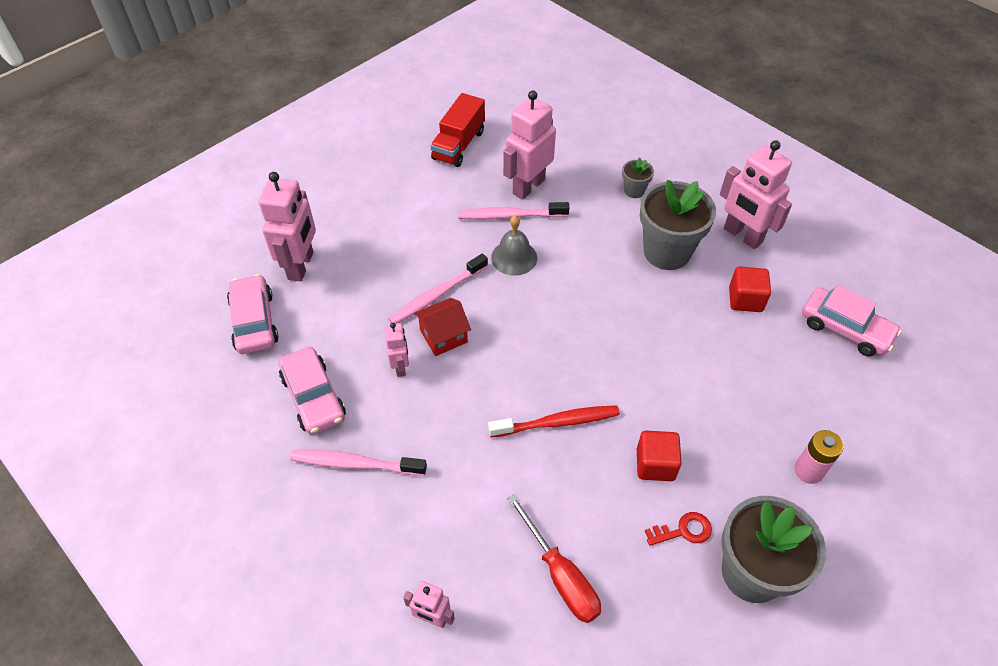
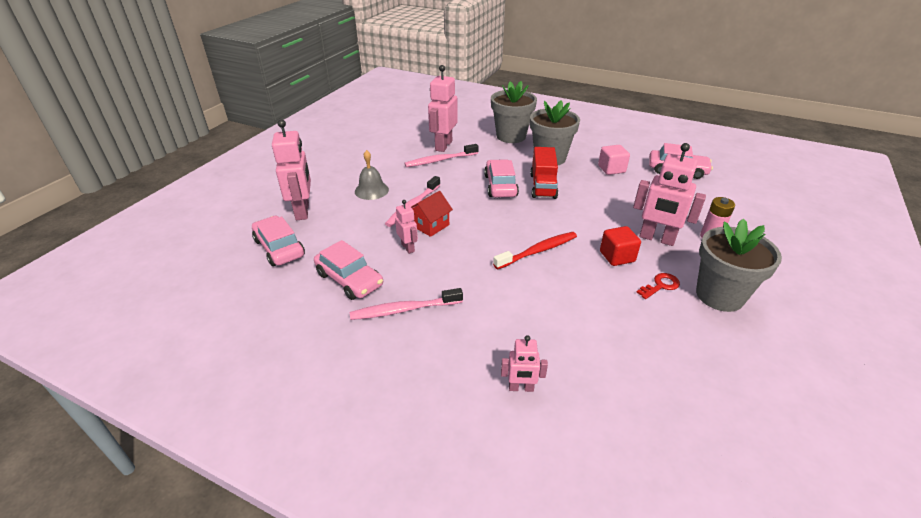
camera: 20 degrees left, 15 degrees down
(459, 145) = (385, 135): red truck -> red truck (543, 186)
(514, 257) = (455, 178): grey bell -> grey bell (371, 190)
(560, 575) = (598, 333): red screwdriver -> none
(568, 289) = (500, 186): none -> pink car
(634, 191) = (511, 136): grey flower pot -> grey flower pot, size x2.16
(742, 236) = (588, 143): pink robot -> pink robot (656, 239)
(745, 299) = (611, 169): red cube -> pink cube

